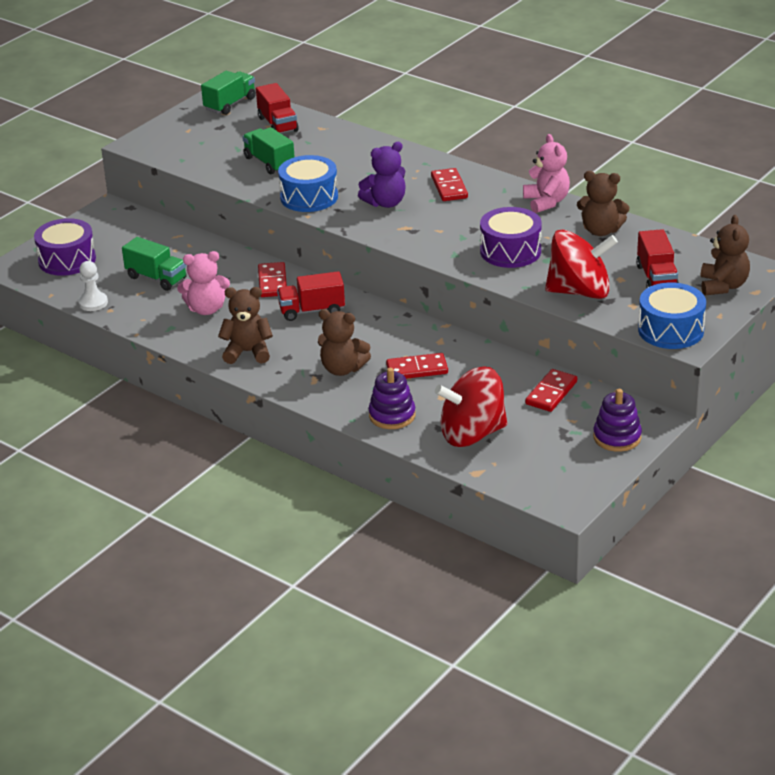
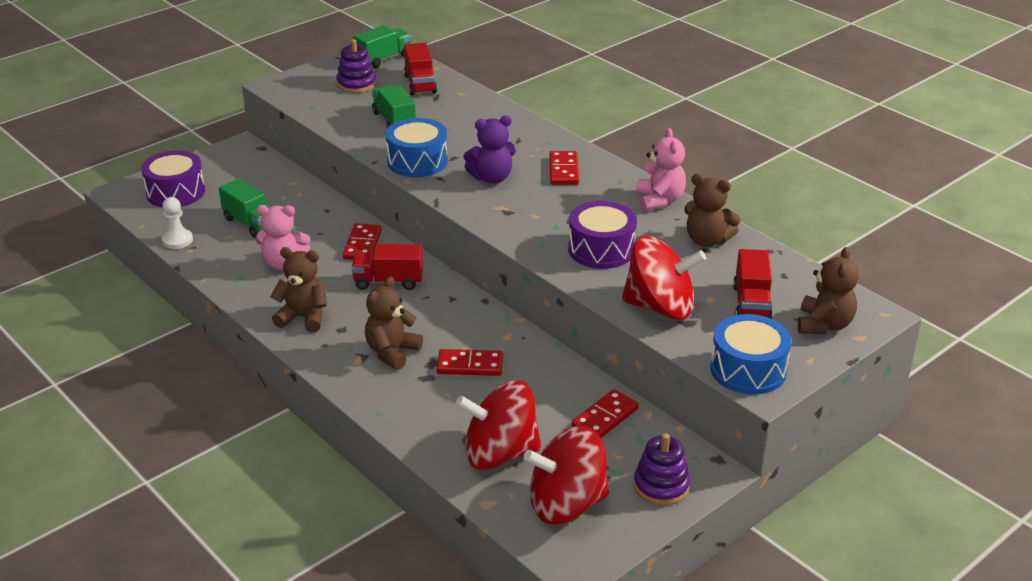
camera: 10 degrees right, 0 degrees up
(342, 369) = (392, 352): brown teddy bear -> brown teddy bear turned 90 degrees clockwise
(392, 415) = (422, 416): purple stacking toy -> purple stacking toy (356, 84)
(543, 462) = (566, 504): none -> red spinning top

